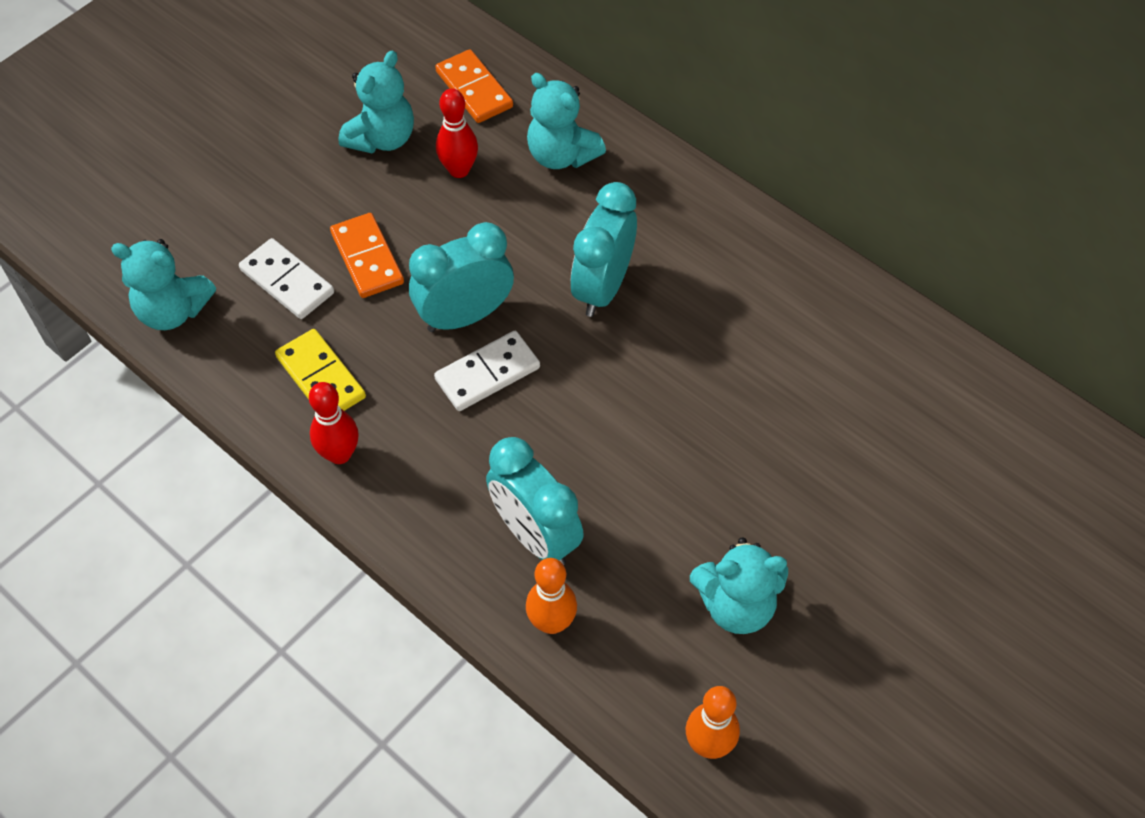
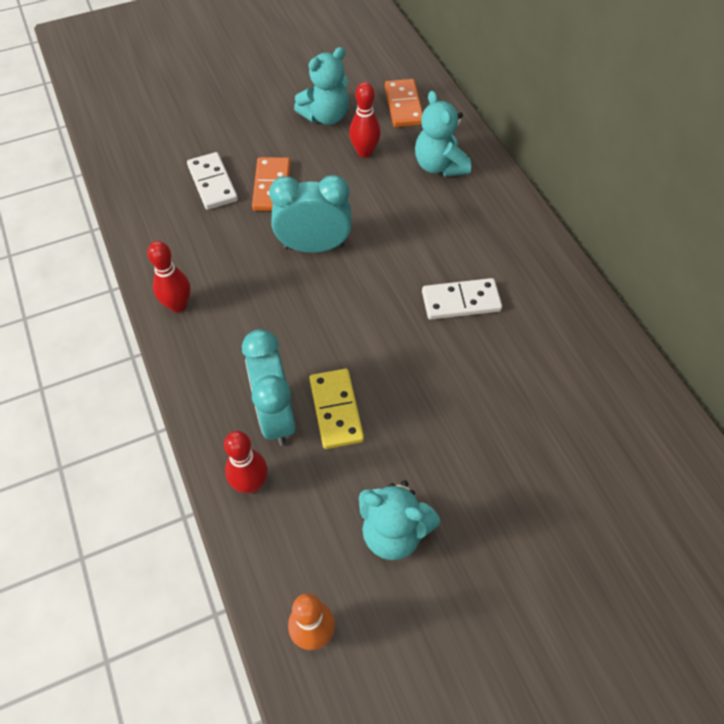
camera: 25 degrees right, 0 degrees up
(173, 311) = (132, 176): turquoise teddy bear -> none
(321, 377) = (197, 251): yellow domino -> yellow domino (336, 410)
(487, 373) = (307, 290): white domino -> white domino (461, 301)
(551, 622) = (250, 483): orange bowling pin -> red bowling pin
(602, 288) = (419, 262): turquoise clock -> none

